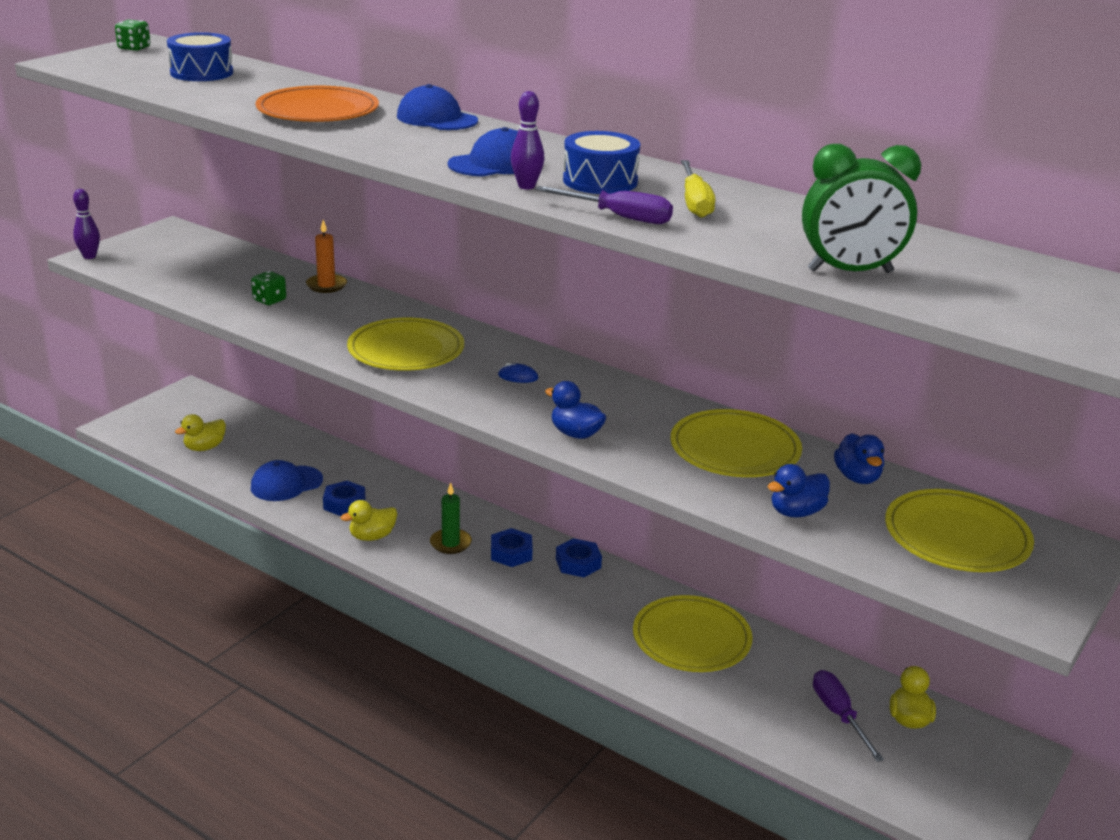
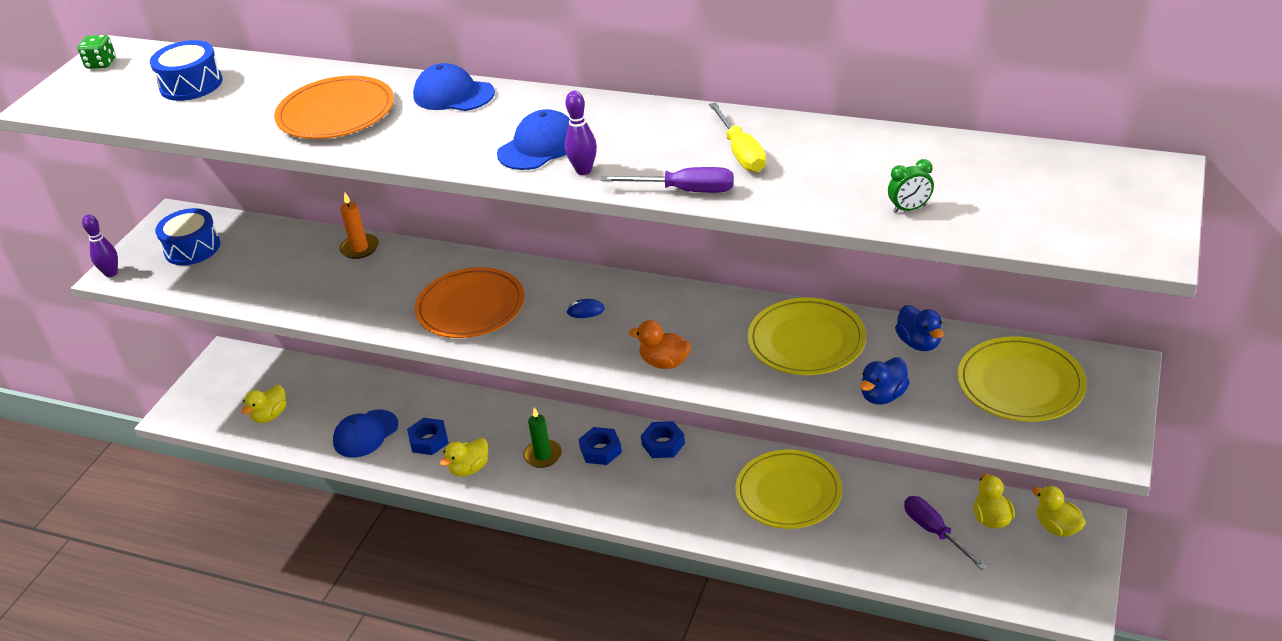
camera: 10 degrees left, 10 degrees up
(269, 300) = (315, 281): green dice -> none
(406, 350) = (470, 307): yellow plate -> orange plate
(576, 434) = (664, 362): blue duck -> orange duck
(600, 181) = (645, 145): blue drum -> blue drum (192, 248)
(850, 272) = (909, 209): green clock -> green clock, size x0.47
(982, 746) = (1057, 527): none -> yellow duck

